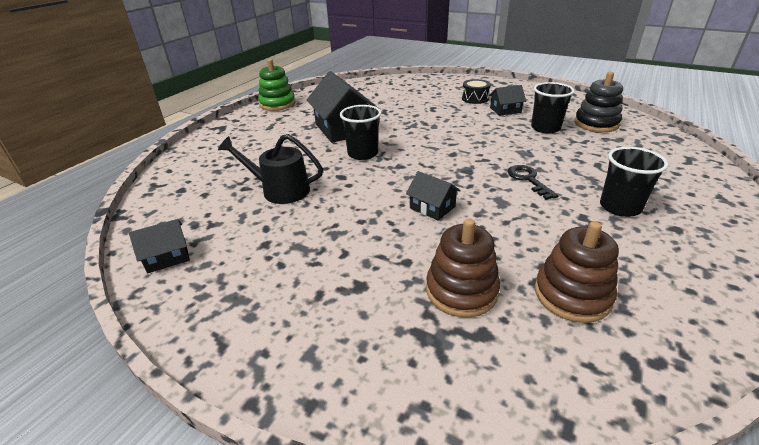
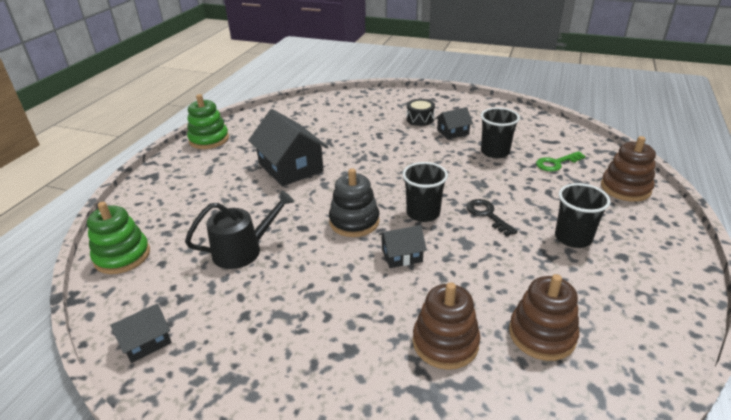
camera: 10 degrees left, 0 degrees up
(172, 186) = (122, 256): none -> green stacking toy
(280, 190) = (243, 250): black watering can -> black watering can turned 150 degrees clockwise
(363, 154) = (318, 198): black cup -> black cup (423, 213)
(432, 207) = (401, 255): black house -> black house turned 45 degrees counterclockwise
(596, 124) = (542, 143): black stacking toy -> black stacking toy (354, 221)
(609, 141) = (556, 163): none -> green key
(685, 167) = (625, 188): none -> brown stacking toy

